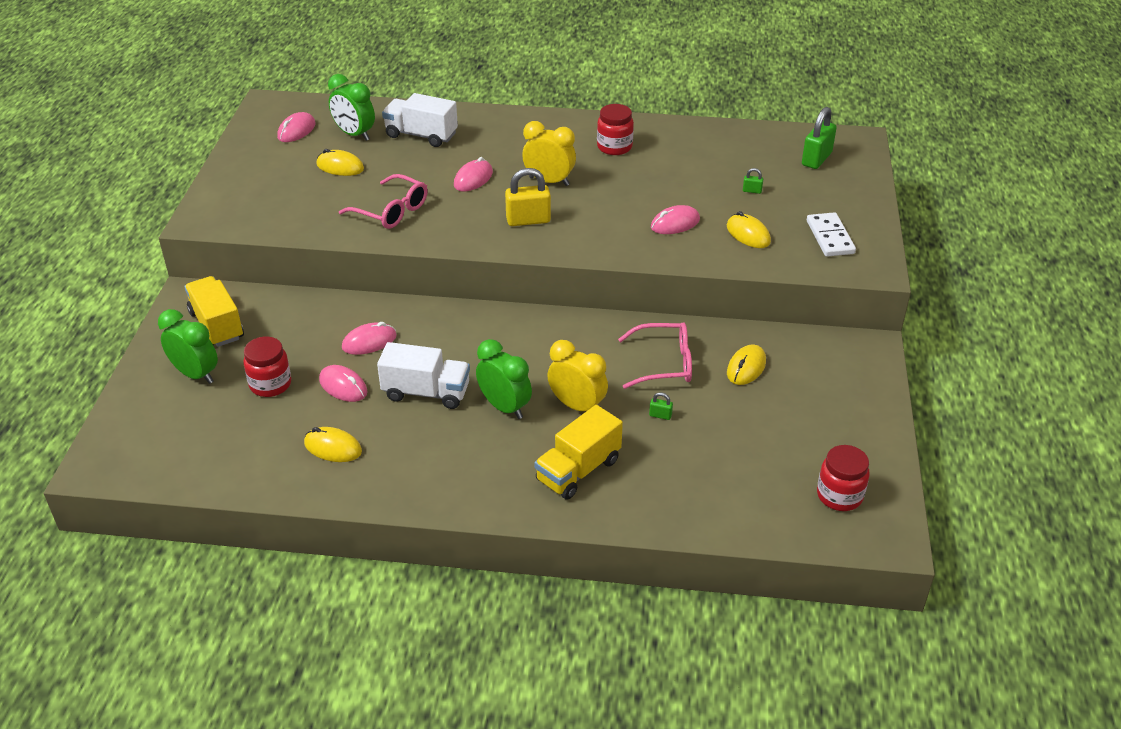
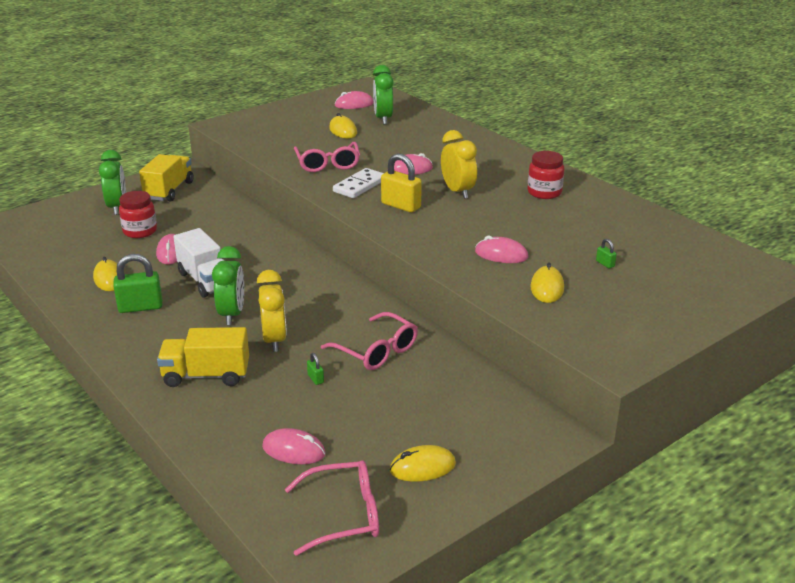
camera: 45 degrees right, 10 degrees down
(369, 342) = (226, 238): pink mouse -> pink mouse (294, 450)
(421, 135) = (423, 134): white truck -> none
(746, 367) = (431, 388): yellow mouse -> yellow mouse (422, 467)
(816, 159) = (706, 269): green padlock -> green padlock (140, 307)
(830, 237) = (615, 323): white domino -> white domino (359, 186)
(839, 496) = (344, 515): red jar -> pink glasses

